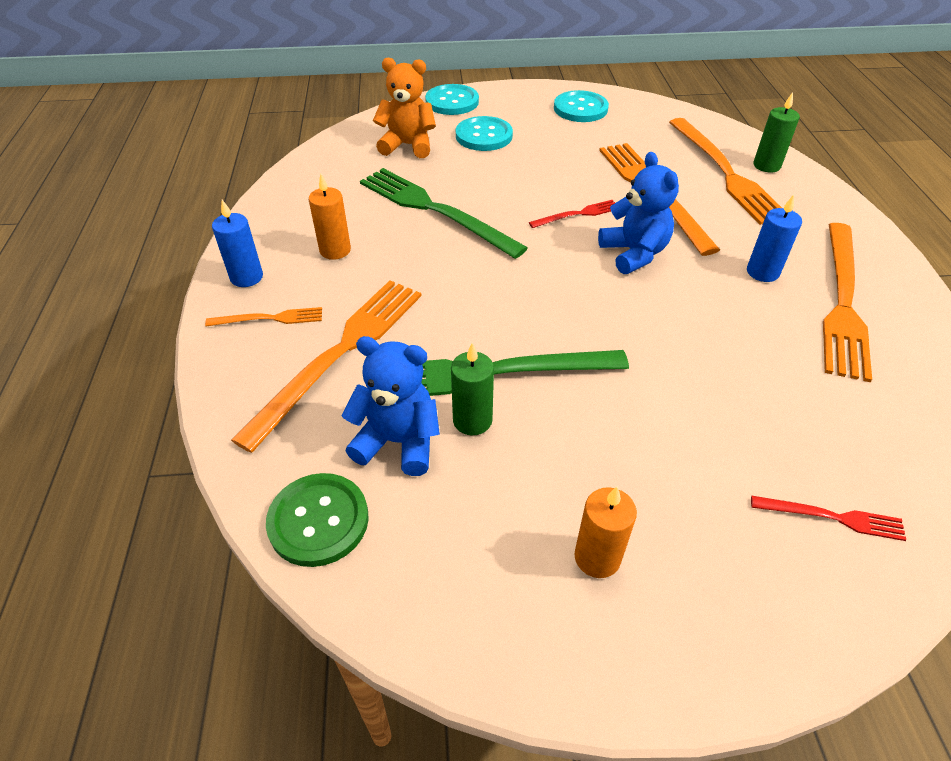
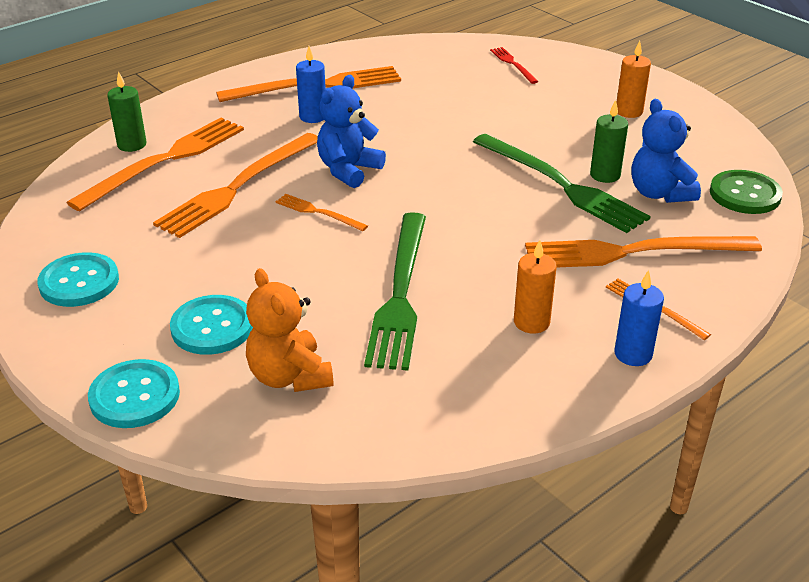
camera: 125 degrees left, 10 degrees down
(577, 214) = (318, 212): red fork -> orange fork

